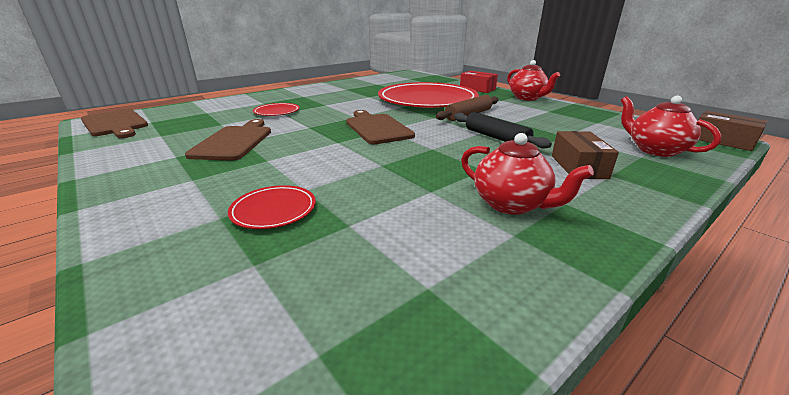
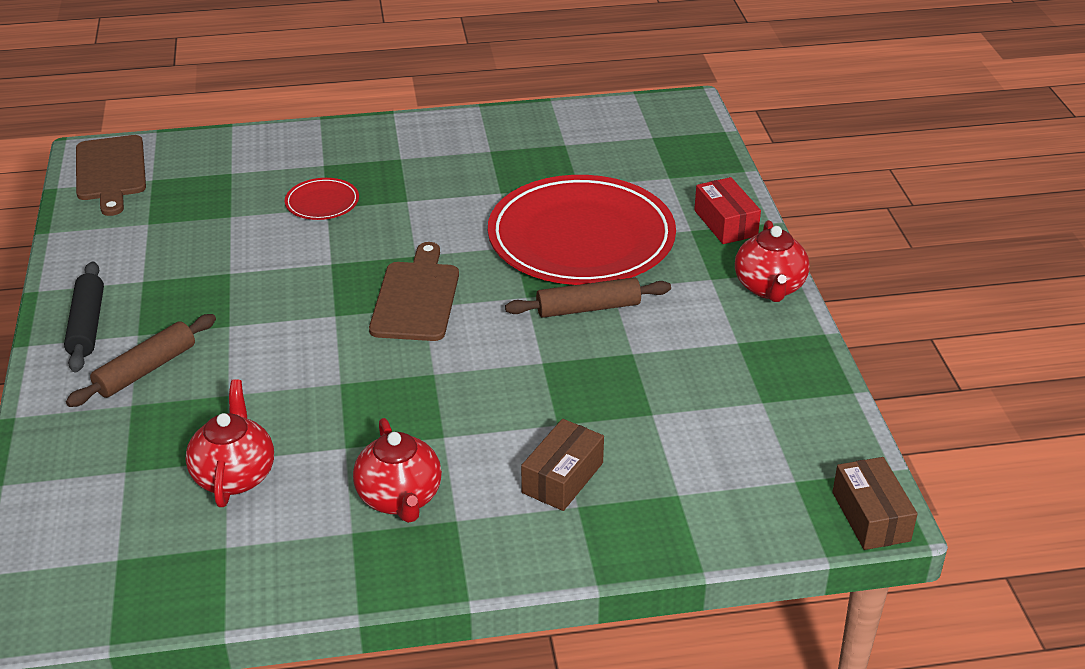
camera: 30 degrees right, 10 degrees up
(216, 195) = (145, 370): none -> brown rolling pin
(234, 141) = (219, 269): brown cutting board -> none
(273, 210) = (180, 413): red plate -> none
(496, 138) = (547, 381): black rolling pin -> black rolling pin (87, 325)
(654, 150) = (723, 491): red teapot -> red teapot (234, 475)

